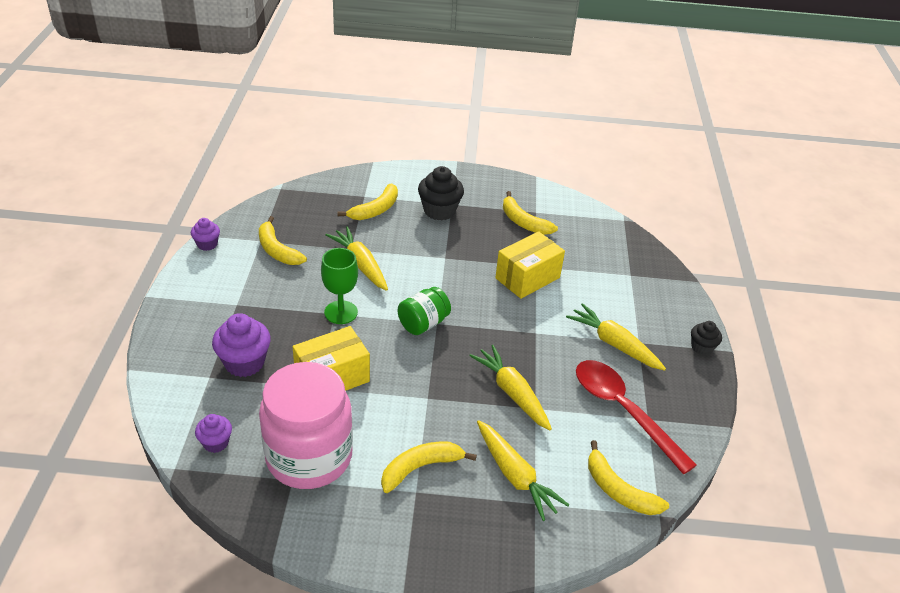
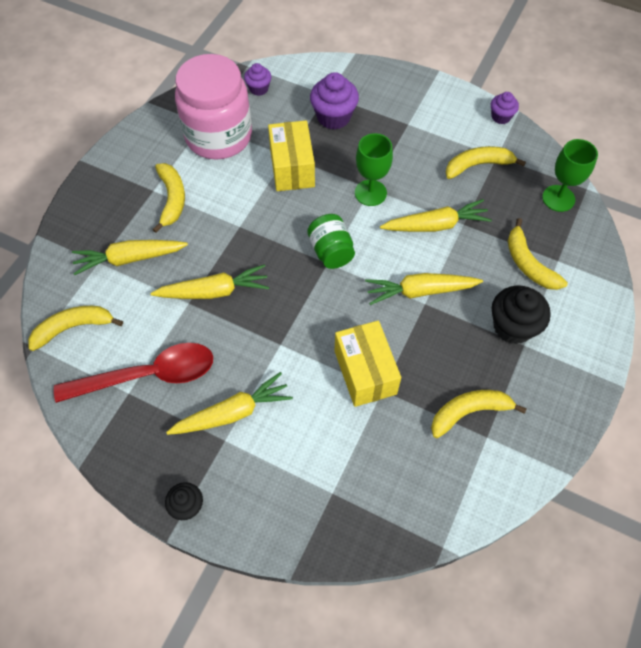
camera: 115 degrees right, 20 degrees up
(298, 201) = (558, 198): none -> green goblet
(435, 262) = (420, 291): none -> yellow carrot

